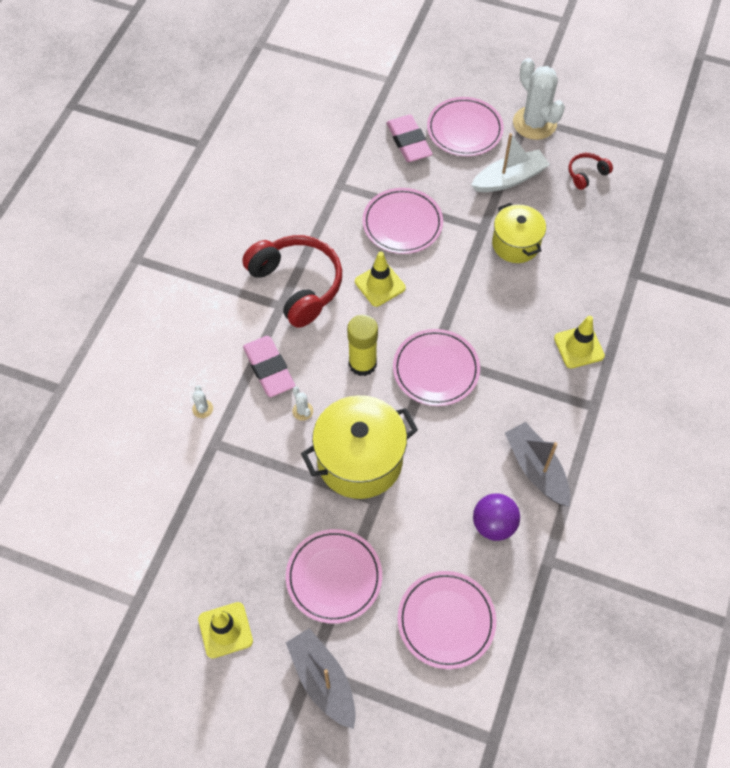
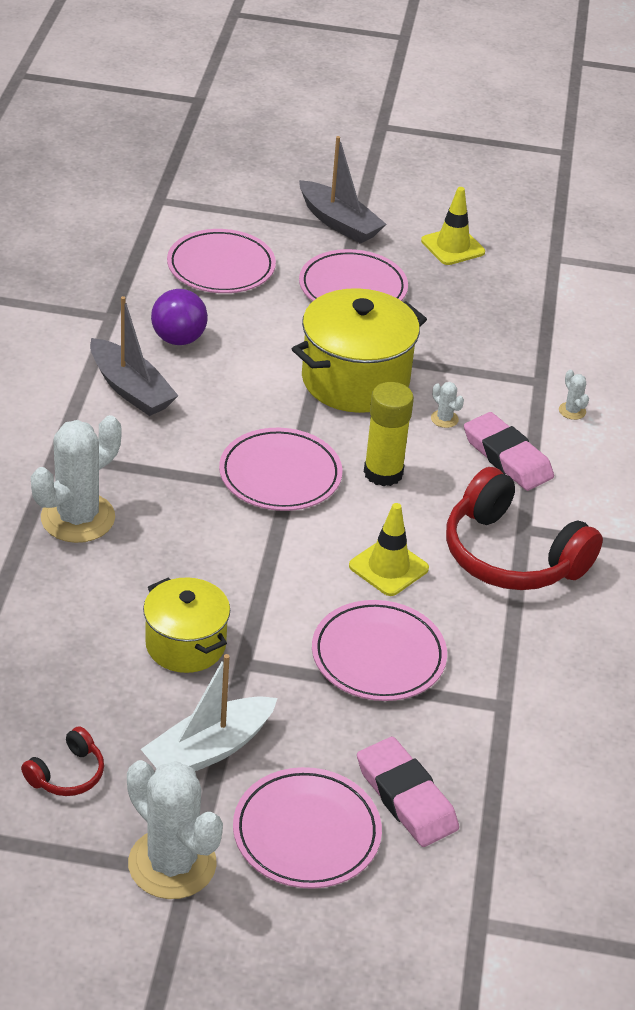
camera: 165 degrees right, 20 degrees down
(579, 347) = (78, 518): yellow traffic cone -> white cactus

